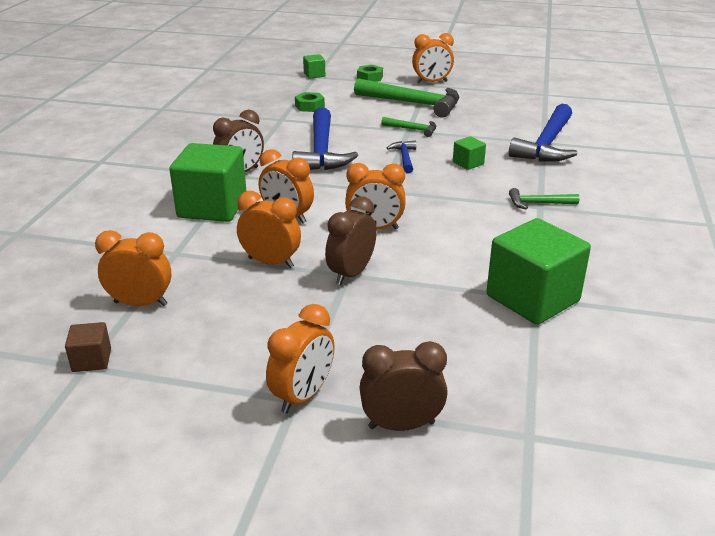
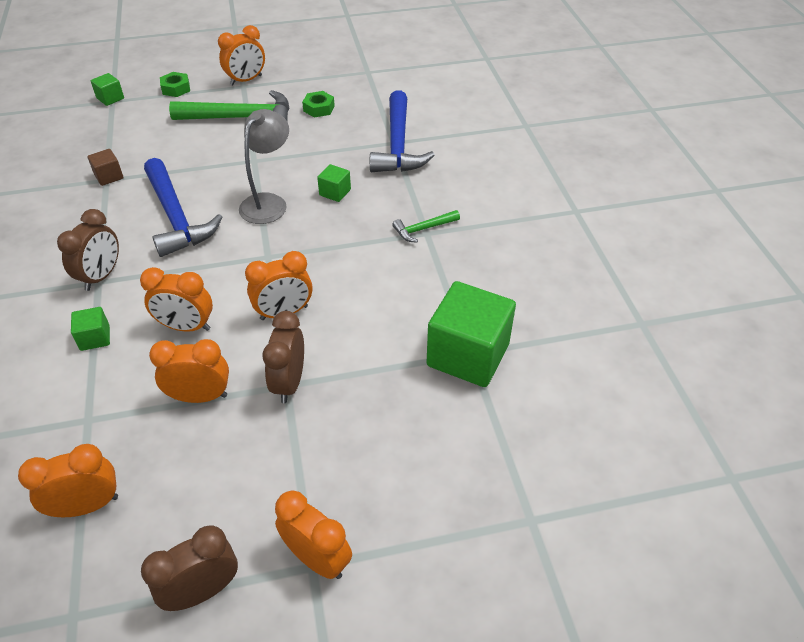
camera: 25 degrees left, 15 degrees up
(92, 360) = (75, 605): brown cube -> brown cube (109, 176)
(212, 207) = (95, 338): green cube -> green cube, size x0.45
(303, 396) = (317, 558): orange clock -> orange clock turned 60 degrees counterclockwise
(309, 106) = (129, 151): green nut -> green nut (319, 108)
(401, 425) = (422, 555): brown clock -> brown clock (202, 591)
(404, 158) = (268, 202): blue hammer -> grey lamp
(412, 129) = (258, 158): green hammer -> none

